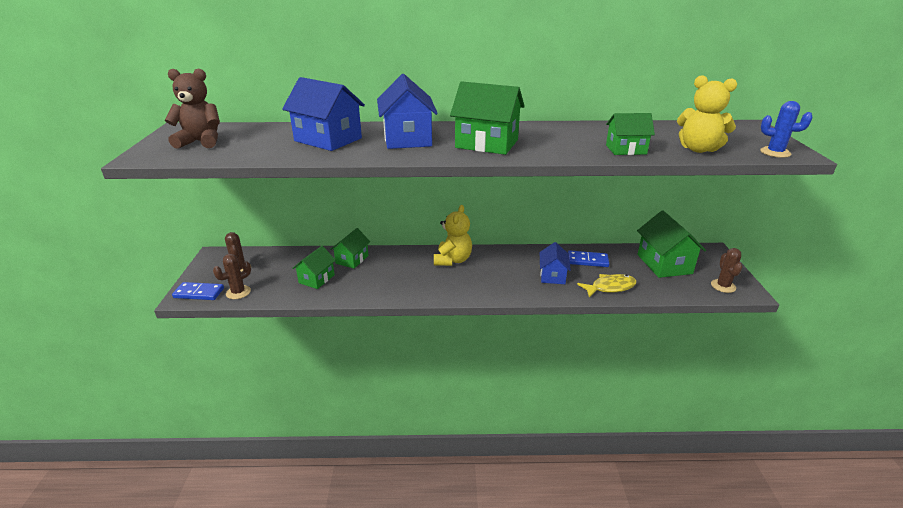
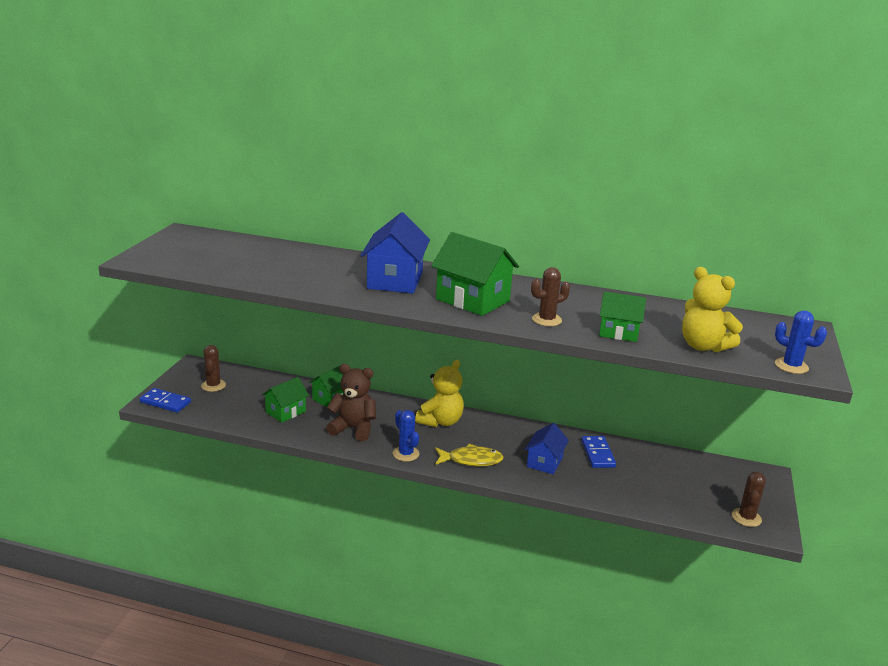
camera: 15 degrees right, 5 degrees down
(201, 142) = (195, 251): brown teddy bear -> brown teddy bear (353, 429)
(238, 292) = (203, 409): brown cactus -> brown cactus (546, 320)
(328, 139) = (315, 268): blue house -> none
(439, 293) = (406, 454): none -> blue cactus
(587, 260) = (598, 454): blue domino -> blue domino turned 60 degrees clockwise
(610, 287) = (604, 489): yellow fish -> yellow fish (471, 460)
(664, 264) = (691, 477): green house -> none

